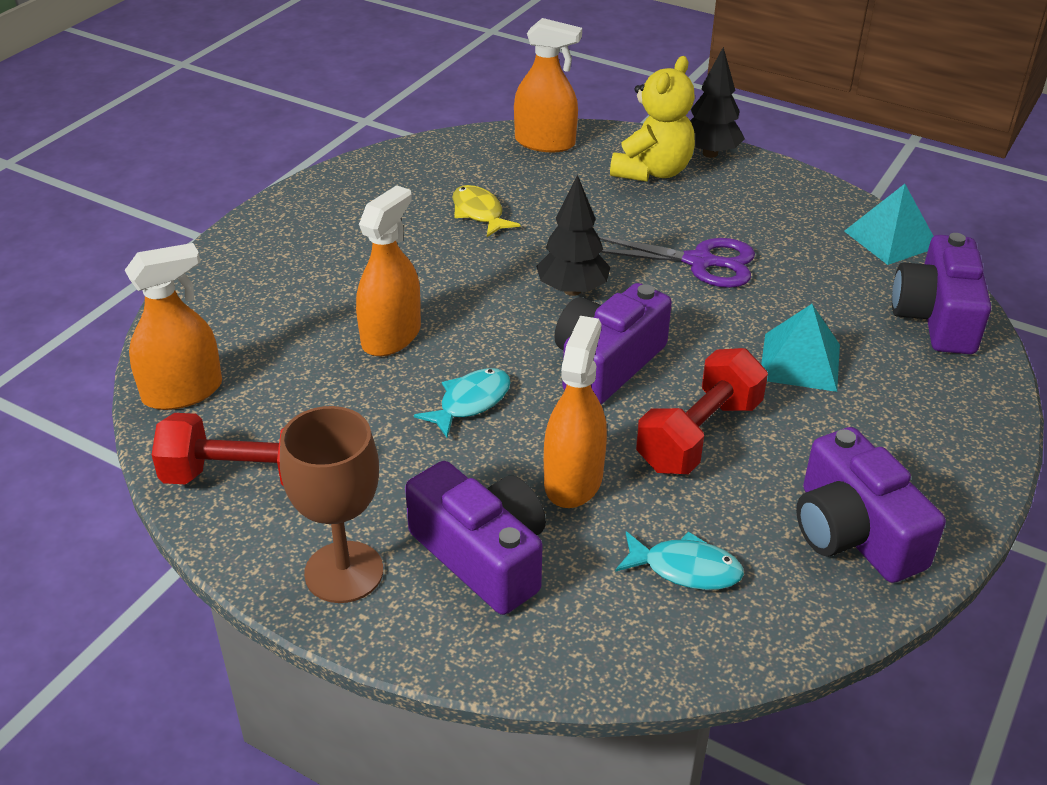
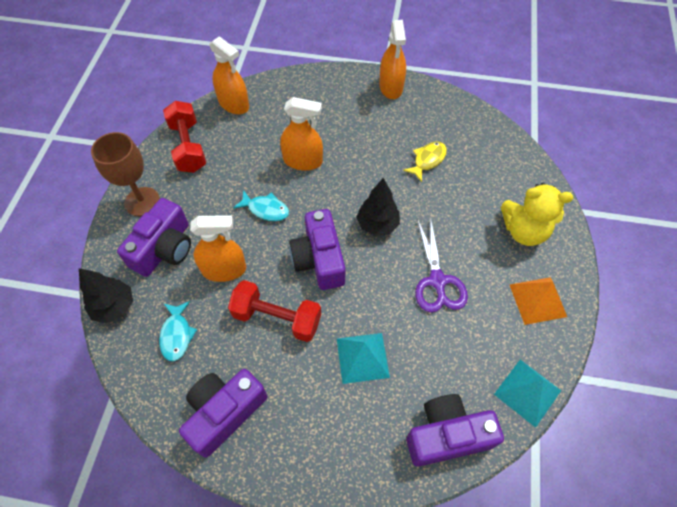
camera: 70 degrees right, 20 degrees up
(545, 142) = (521, 167): orange spray bottle -> orange spray bottle (391, 87)
(606, 364) = (319, 259): purple camera -> purple camera turned 120 degrees counterclockwise
(710, 153) = (567, 258): black tree -> black tree (114, 307)
(763, 193) = (538, 300): none -> orange pyramid

